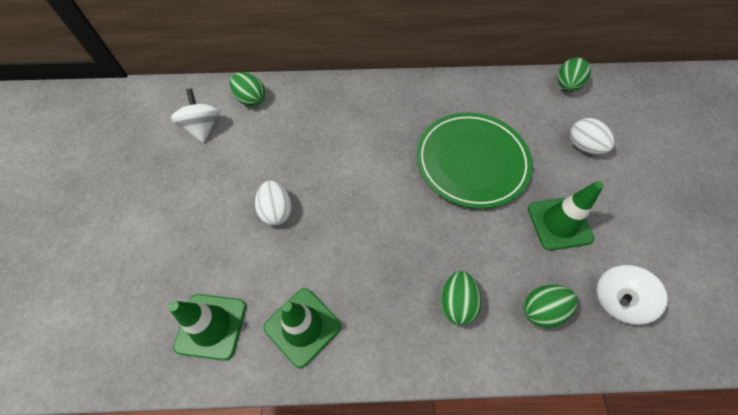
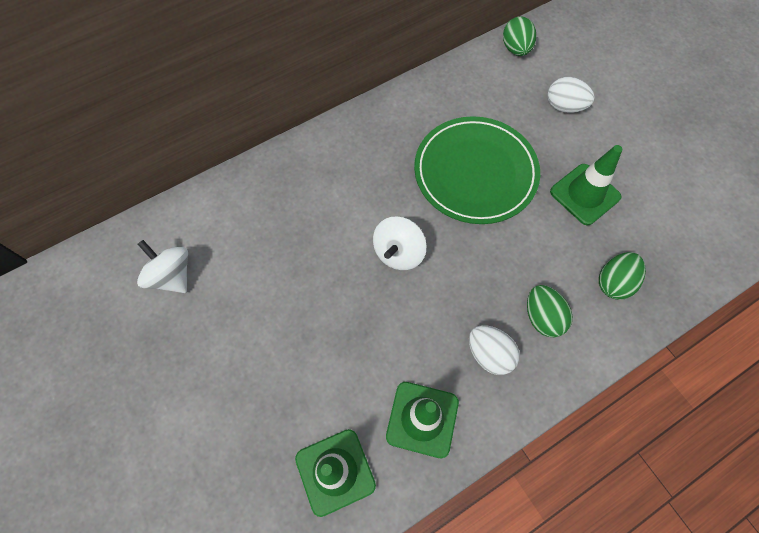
camera: 30 degrees left, 5 degrees up
(251, 99) = (203, 216): green egg -> none
(276, 211) = (319, 323): white egg -> white egg (489, 354)
(617, 300) = (666, 240): white spinning top -> white spinning top (398, 252)

